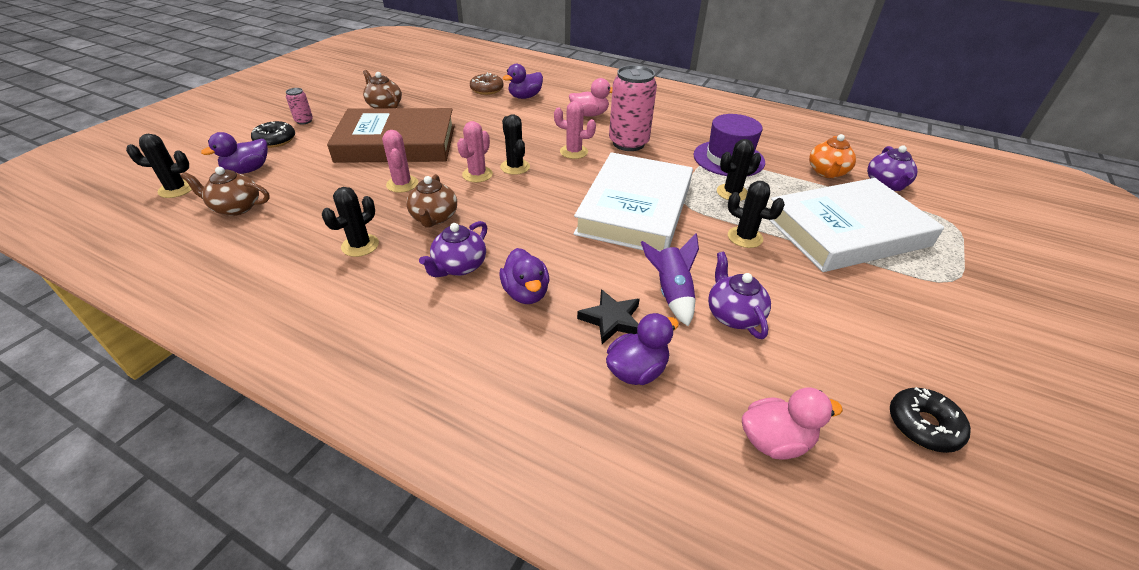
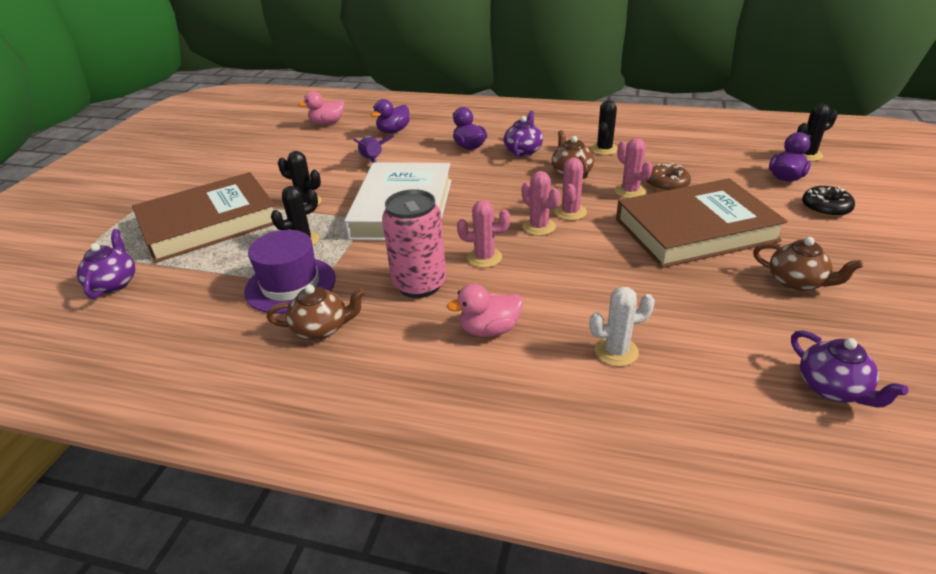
camera: 170 degrees right, 5 degrees down
(236, 207) = (733, 153): brown teapot -> brown teapot (322, 328)
(304, 121) = (848, 237): pink can -> none
(487, 89) = (696, 357): brown donut -> brown donut (667, 184)
(515, 167) = (539, 227): black cactus -> pink cactus
(525, 97) = (616, 351): purple duck -> white cactus
(611, 319) = (410, 145): black star -> none
(733, 315) = (332, 158): purple teapot -> purple teapot (833, 388)
(827, 172) = (174, 287): orange teapot -> none
(846, 231) = (209, 223): white book -> brown book
(923, 425) = (249, 137): black donut -> none

